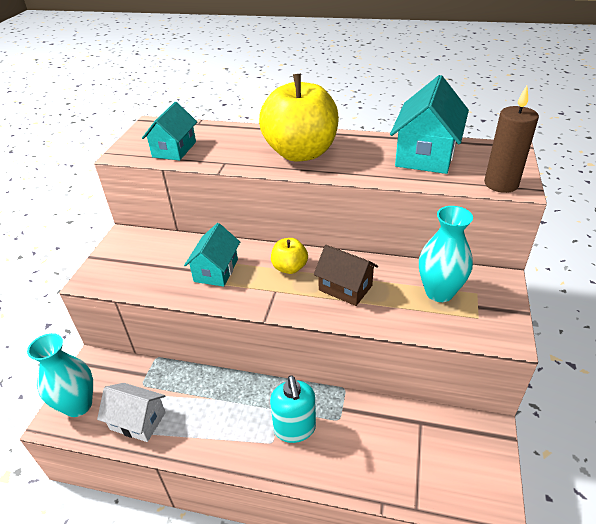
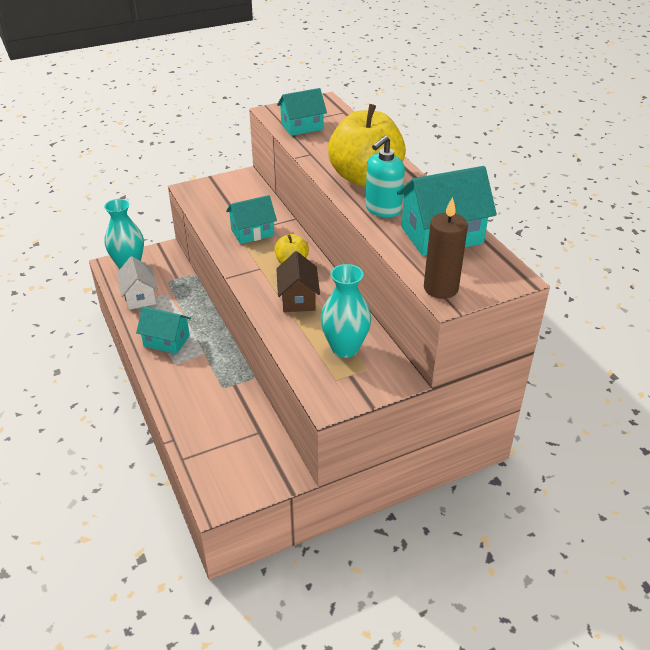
camera: 50 degrees right, 0 degrees up
(230, 432) = (166, 341): none -> turquoise house
(295, 429) = (195, 369): turquoise soap dispenser -> turquoise soap dispenser (382, 209)

